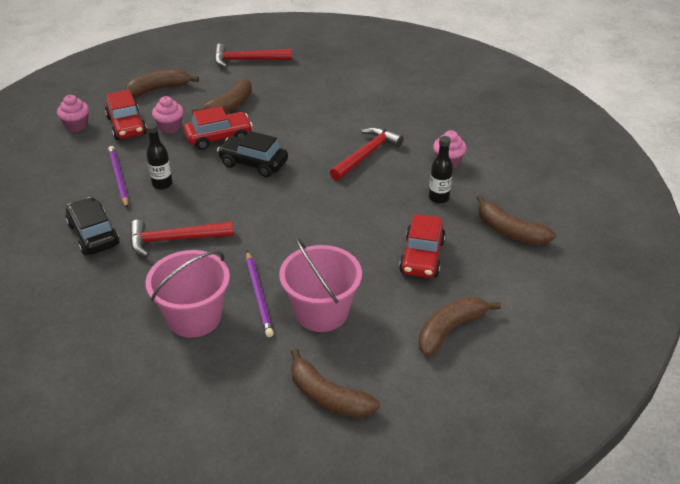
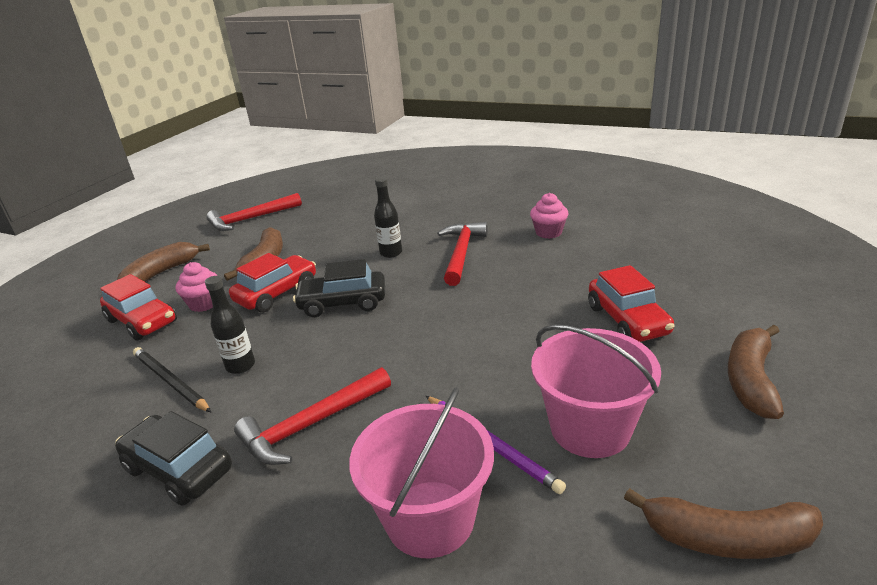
camera: 25 degrees left, 10 degrees down
(76, 125) = (66, 344): pink cupcake -> none
(118, 178) = (170, 381): purple pencil -> black pencil
(438, 198) = (577, 263): black bottle -> black bottle (391, 253)
(510, 231) = (678, 265): brown banana -> none

